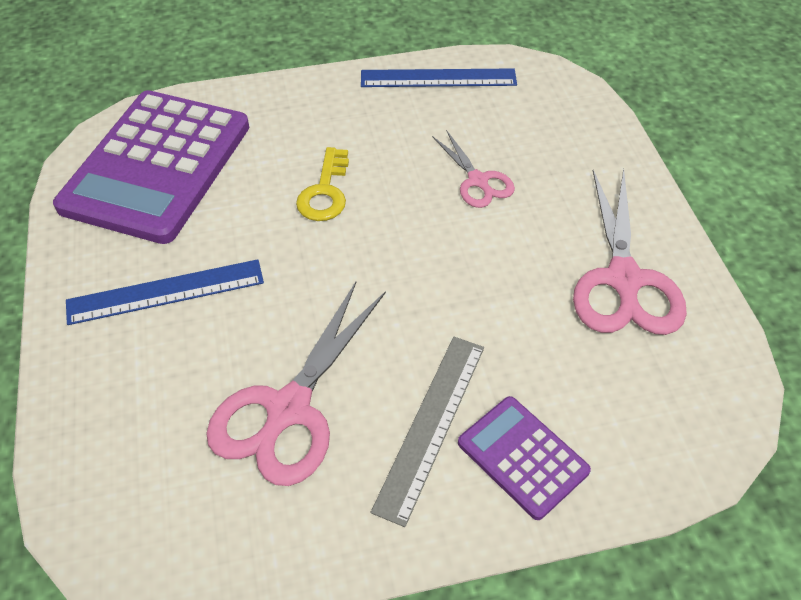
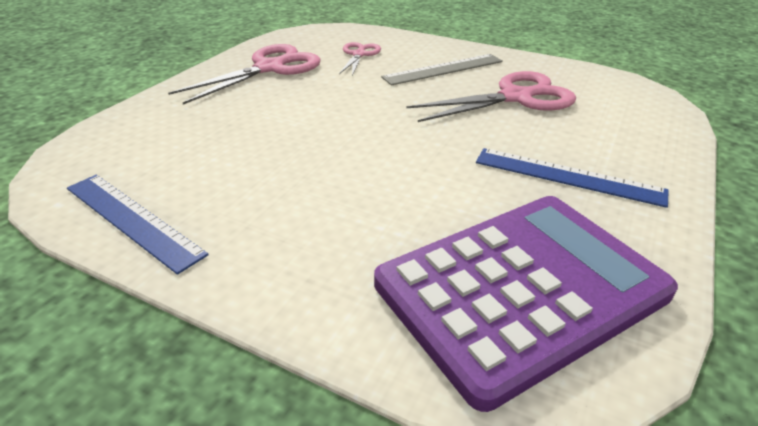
camera: 140 degrees left, 15 degrees down
(325, 192) = (373, 180): yellow key -> none
(477, 181) = (255, 134): pink scissors -> pink scissors (359, 55)
(522, 457) = (414, 50): purple calculator -> none

